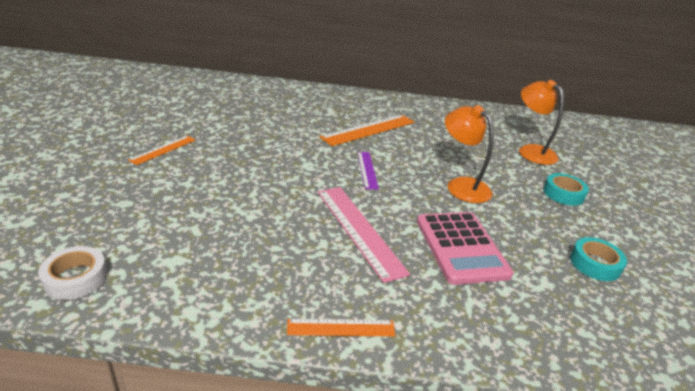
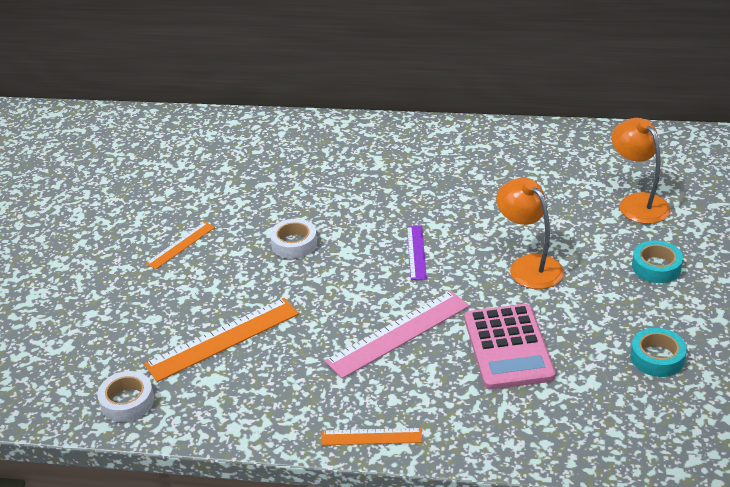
camera: 10 degrees right, 5 degrees up
(263, 156) = (294, 243): none -> white tape
(359, 230) = (398, 333): pink ruler -> pink ruler turned 75 degrees clockwise
(369, 129) = (425, 189): orange ruler -> orange ruler (223, 339)

